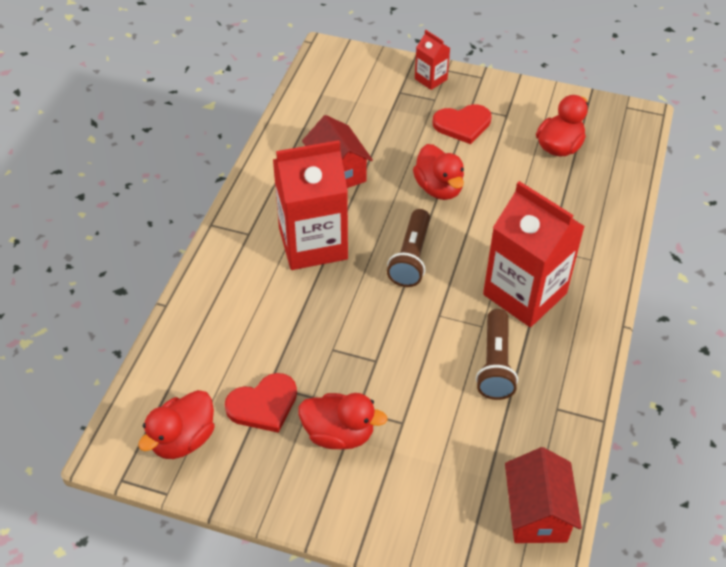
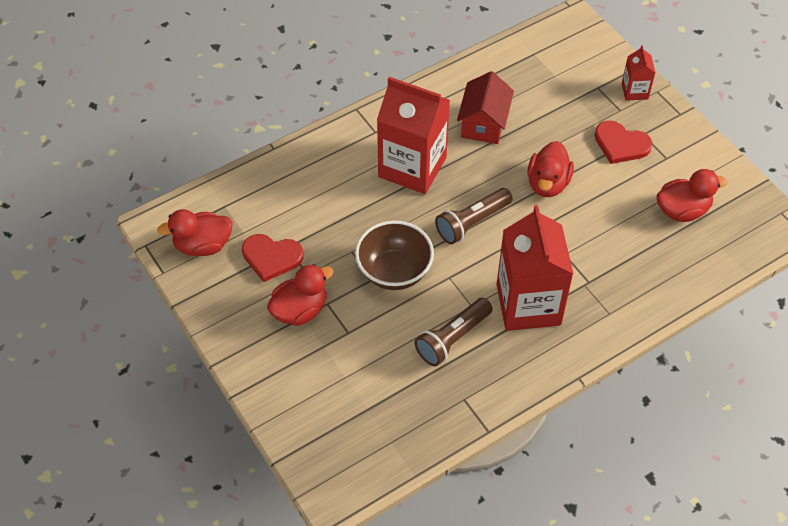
camera: 40 degrees right, 5 degrees up
(339, 434) = (300, 310): red duck -> red duck turned 90 degrees counterclockwise
(388, 342) = (394, 272): none -> brown bowl
(536, 513) = (375, 454): red house -> none

